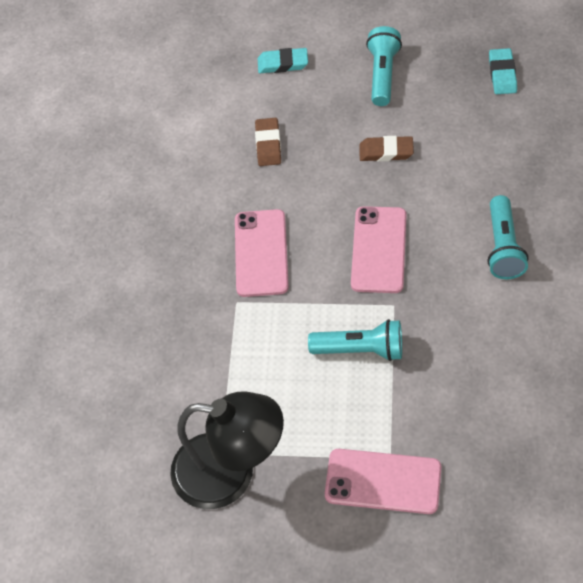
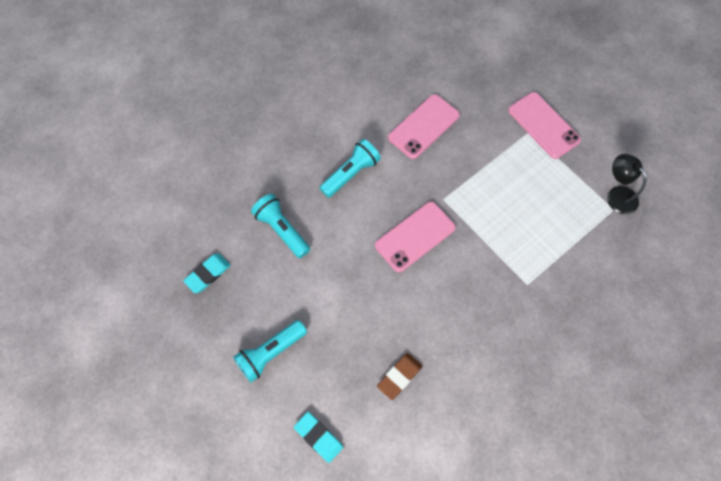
camera: 140 degrees left, 10 degrees up
(230, 473) = (617, 195): black lamp -> black lamp, size x0.55
(261, 253) = (482, 301): pink phone -> pink phone (423, 126)
(361, 350) = (487, 193): turquoise flashlight -> turquoise flashlight (282, 230)
(386, 151) = (337, 294): brown eraser -> none

